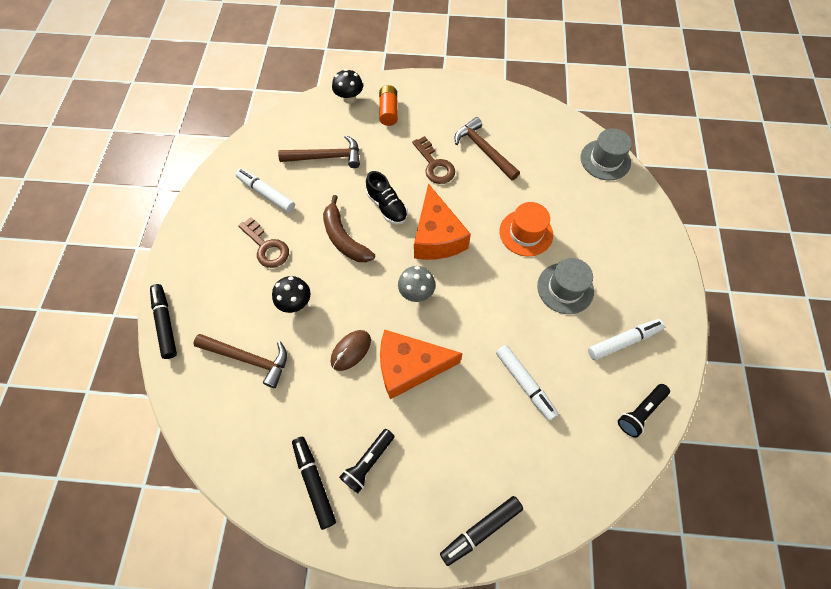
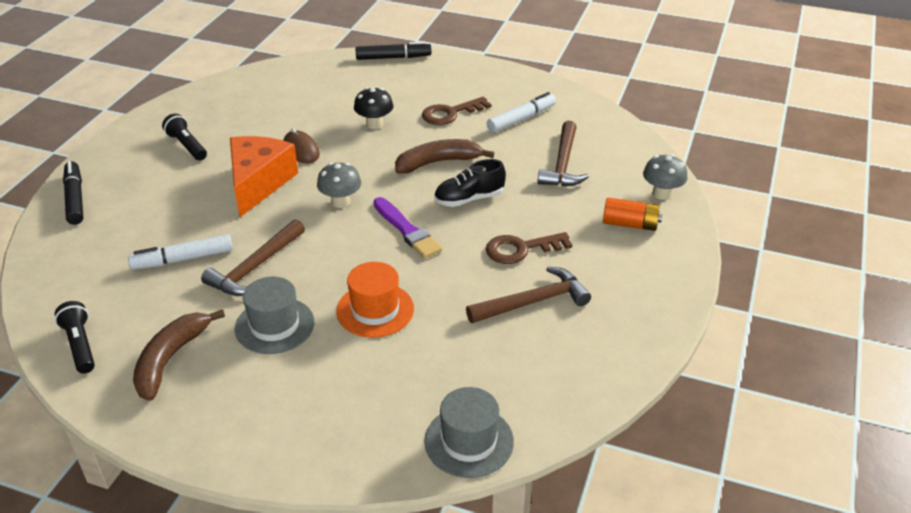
camera: 105 degrees right, 25 degrees down
(248, 359) = (331, 95): brown hammer -> brown hammer (255, 267)
(314, 482) = (194, 117): black marker -> none
(349, 98) = (661, 194): black mushroom -> grey mushroom
(436, 237) = (407, 230): orange cheese -> purple brush
(623, 341) = (170, 359): white marker -> brown banana

